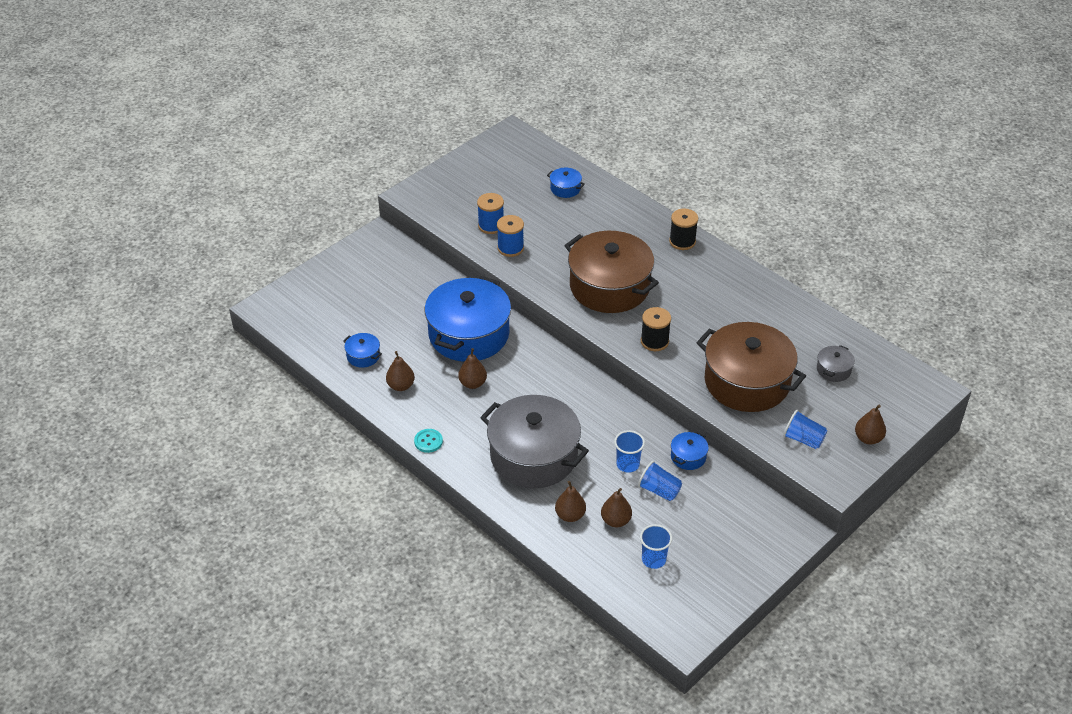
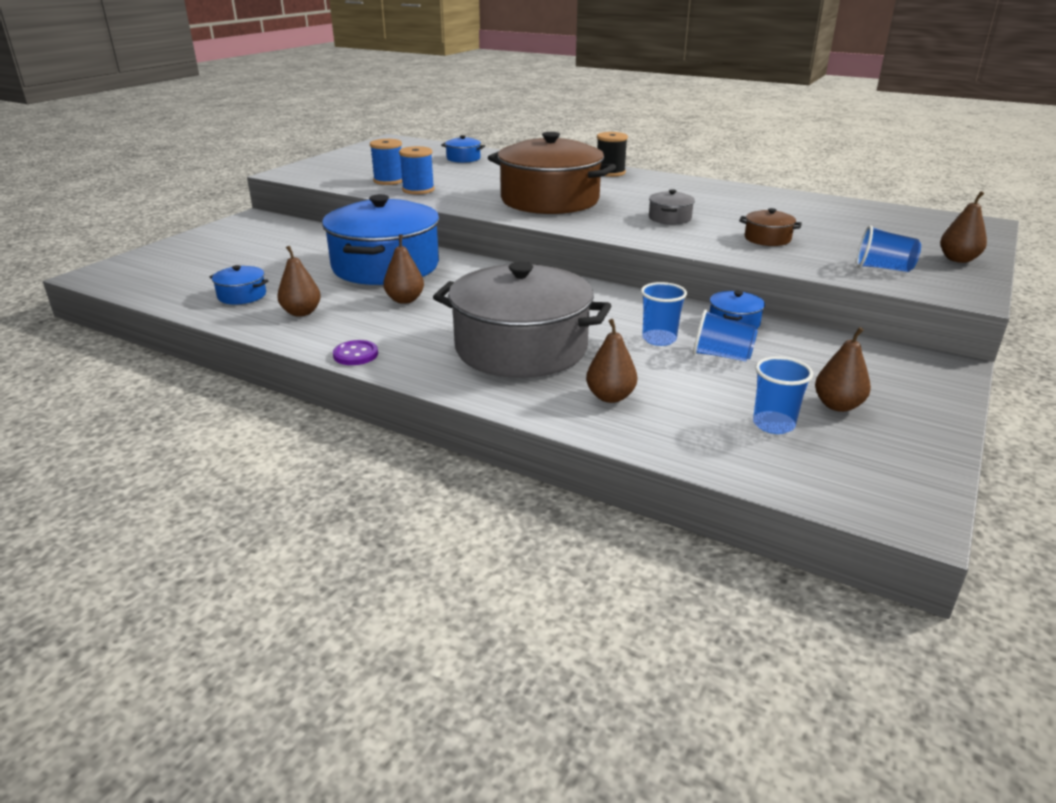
camera: 15 degrees left, 15 degrees down
(428, 441) = (355, 354): turquoise button -> purple button
(615, 521) = (683, 392): brown pear -> brown pear (837, 405)
(654, 341) = (631, 225): black spool -> none
(747, 382) = (767, 239): brown pot -> brown pot, size x0.41
(833, 370) = (856, 222): grey pot -> grey pot (670, 218)

